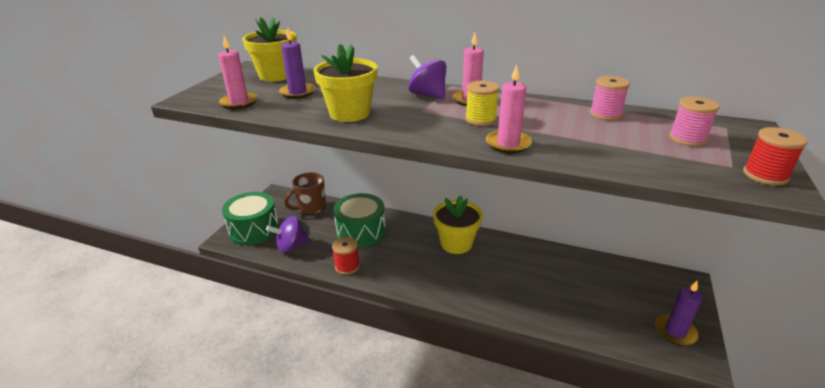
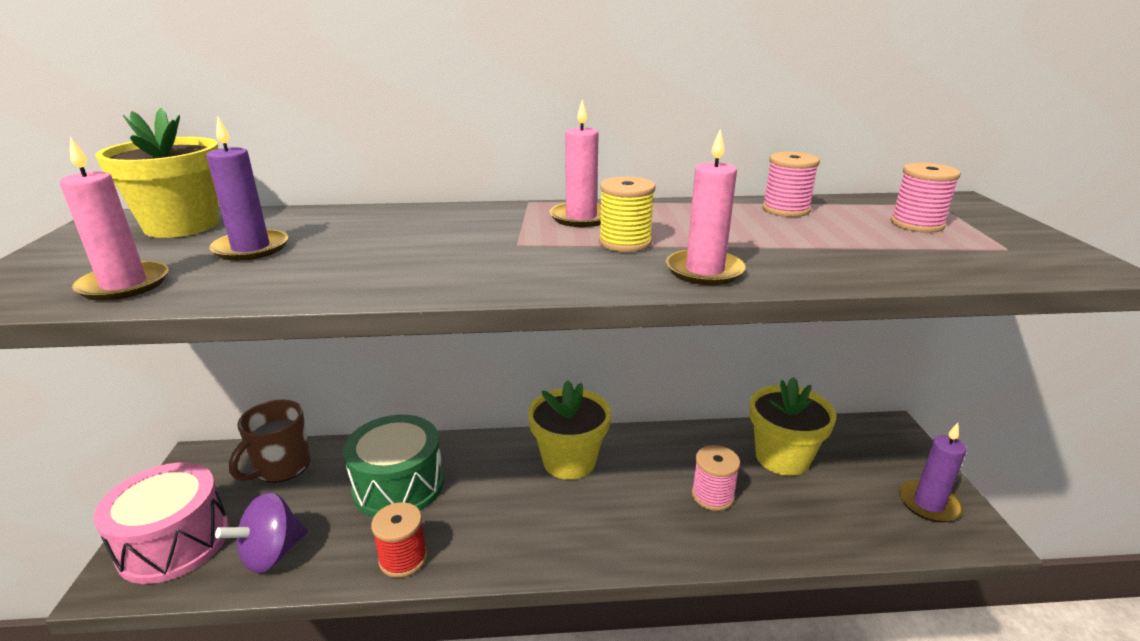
camera: 25 degrees left, 5 degrees down
(254, 229) = (174, 542): green drum -> pink drum
(349, 113) = (388, 268): yellow flower pot -> yellow flower pot (782, 457)
(427, 95) = (504, 219): purple spinning top -> none
(529, 285) = (712, 496): none -> pink spool
(765, 175) = (1053, 252): red spool -> none

